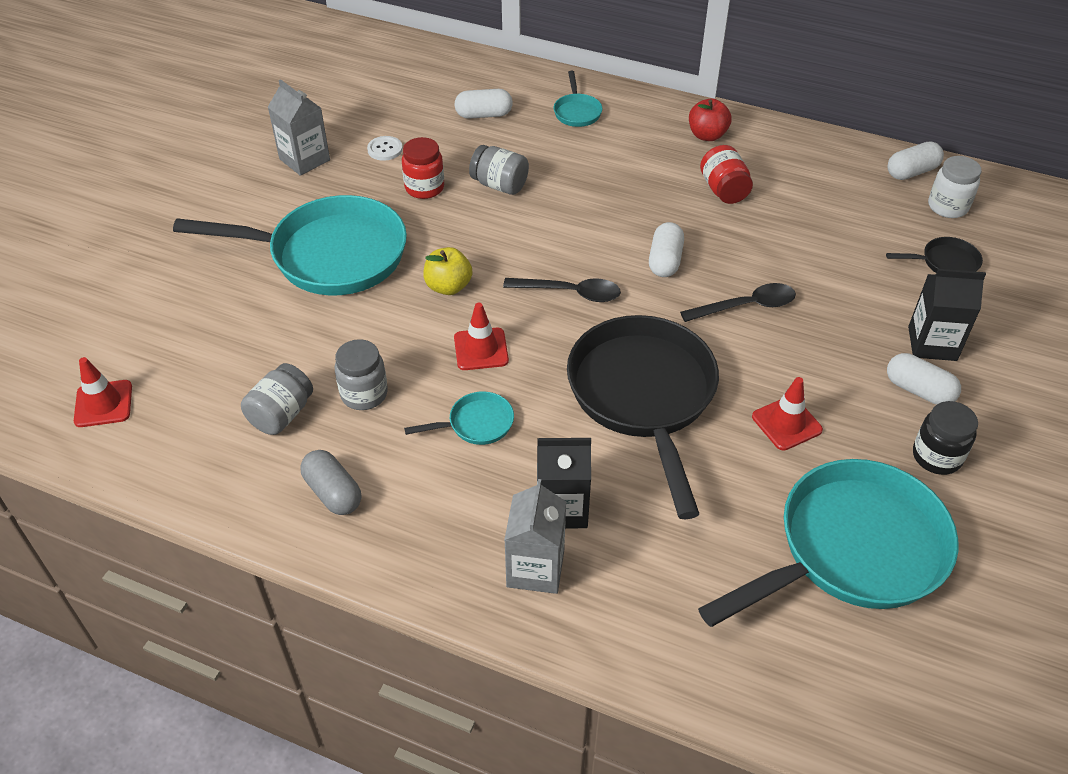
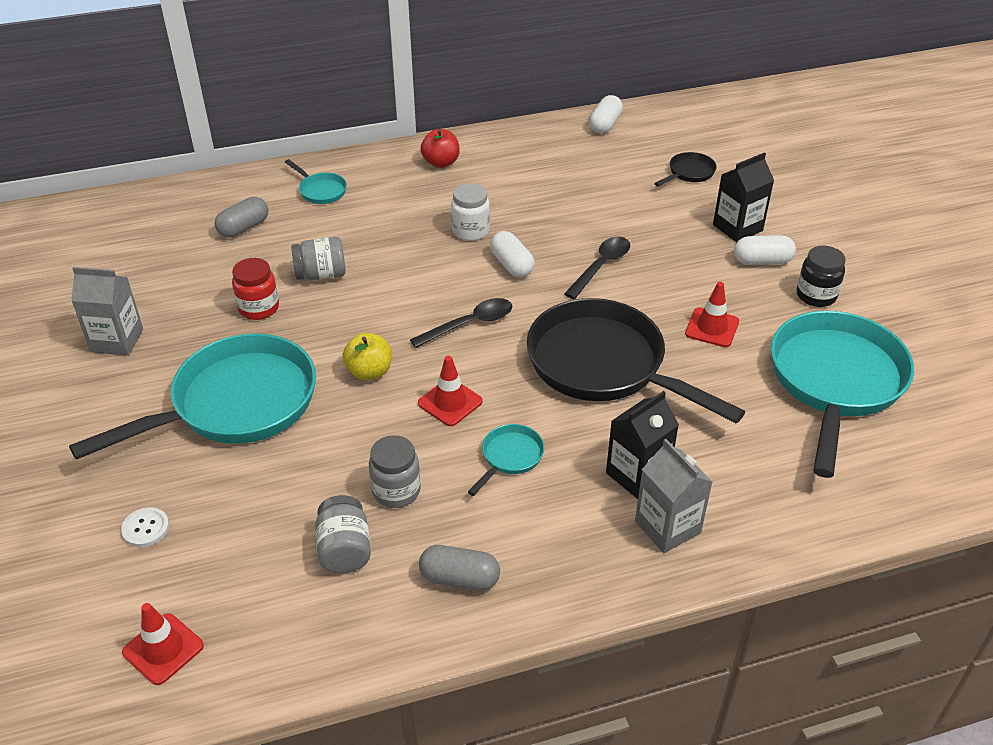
camera: 40 degrees left, 5 degrees down
(385, 149) = (186, 295): white button -> white button (145, 528)
(484, 115) = (244, 228): white capsule -> grey capsule
(723, 190) = (496, 195): red jar -> none
(947, 207) = (651, 137): white jar -> white jar (470, 231)

